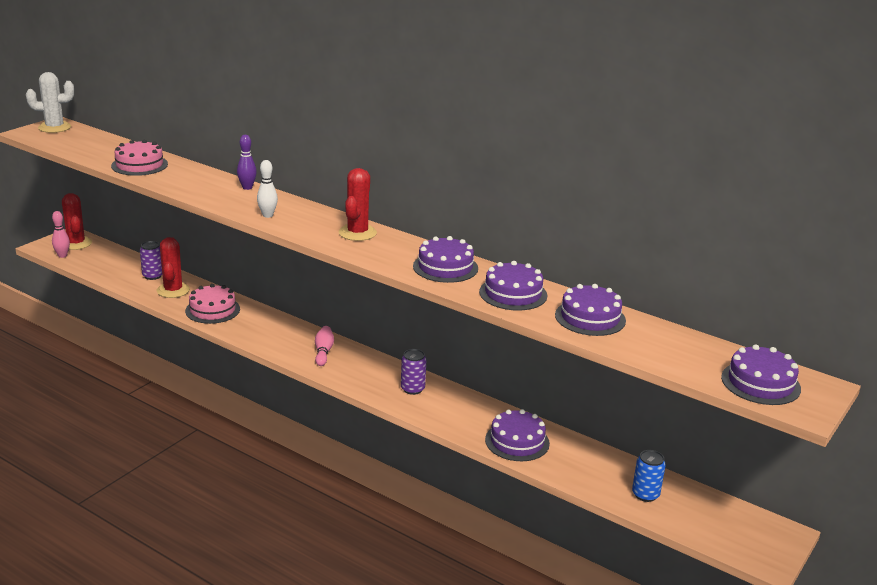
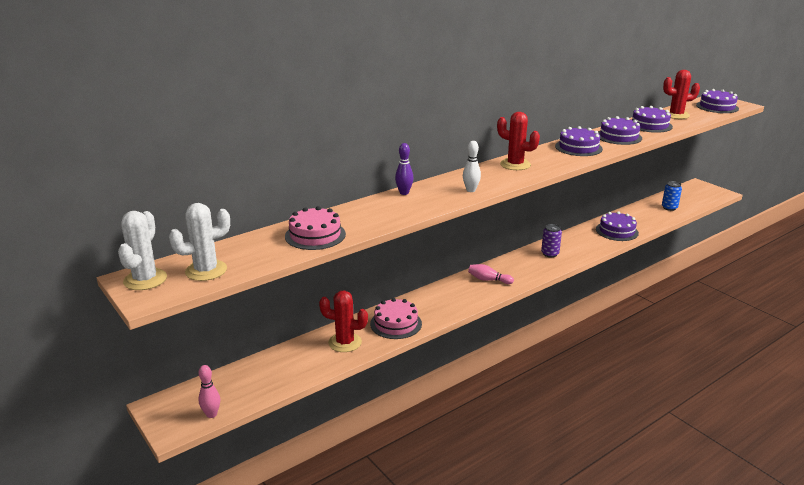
camera: 70 degrees left, 0 degrees up
(70, 141) = (206, 270): none -> white cactus
(76, 243) = (184, 403): red cactus -> red cactus (676, 115)
(153, 276) = (305, 353): purple can -> none

